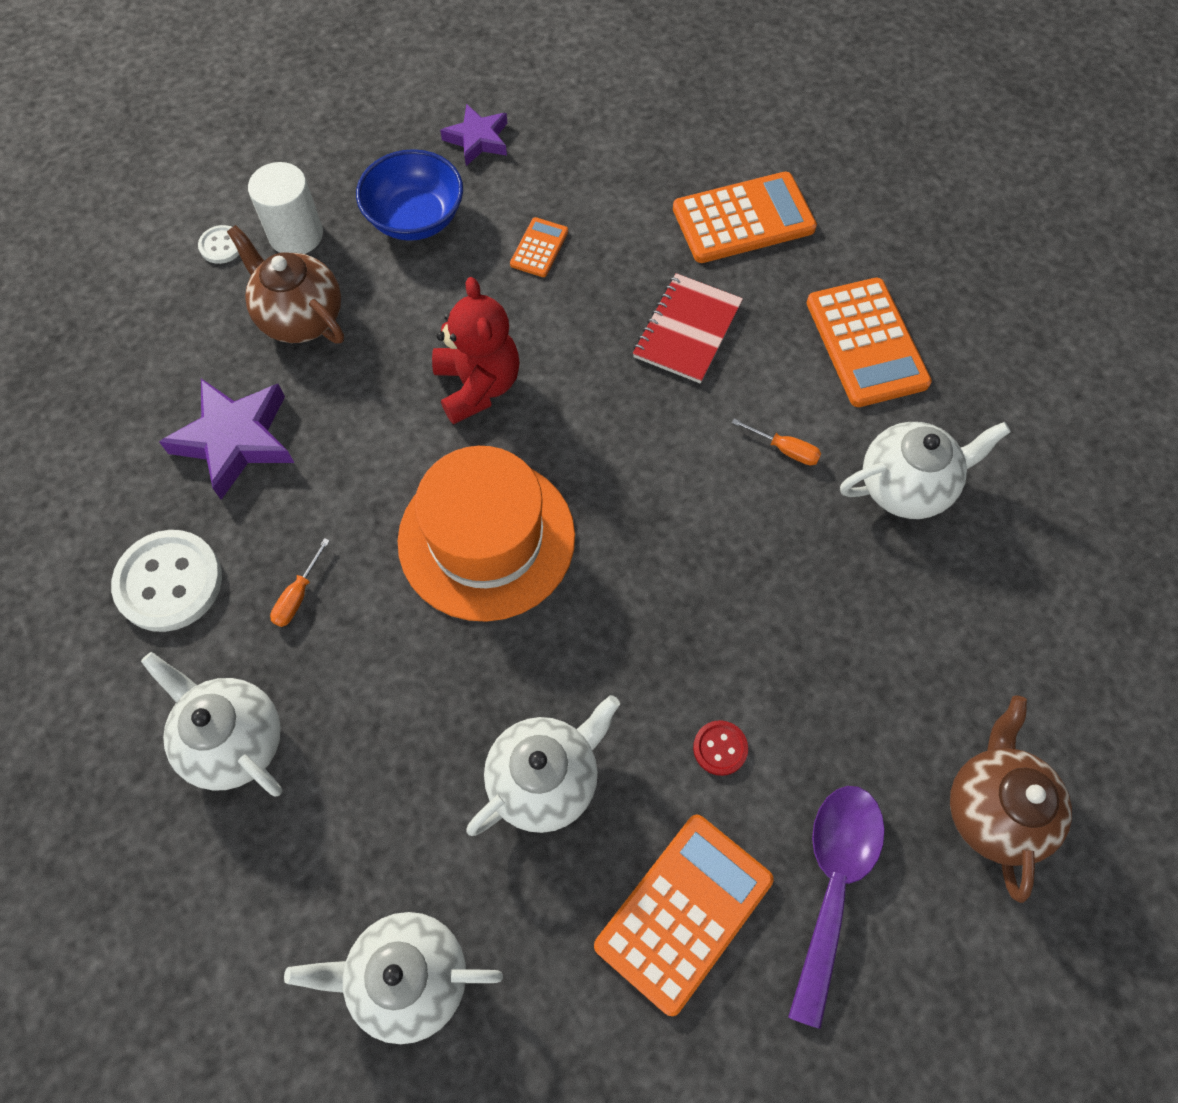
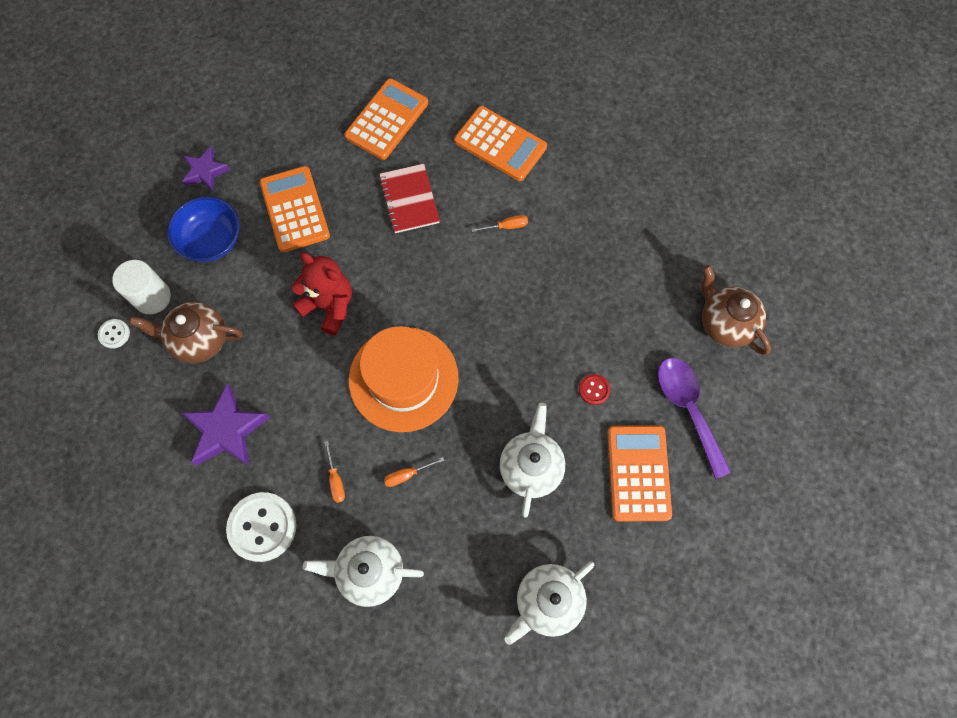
camera: 40 degrees left, 5 degrees up
(384, 659) = (407, 475): none -> orange screwdriver
(539, 248) = (295, 209): orange calculator -> orange calculator, size x2.02
(906, 486) = (575, 203): white teapot -> none

